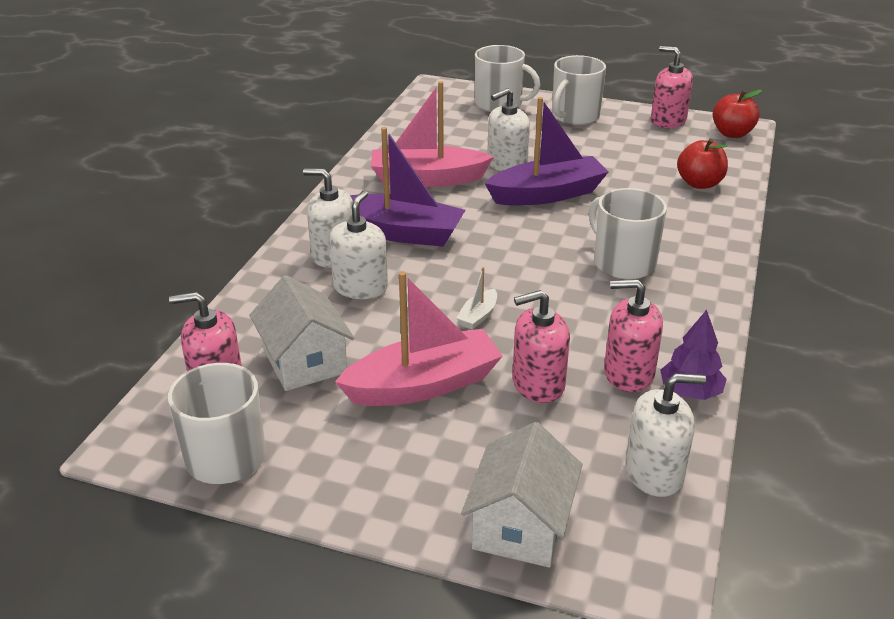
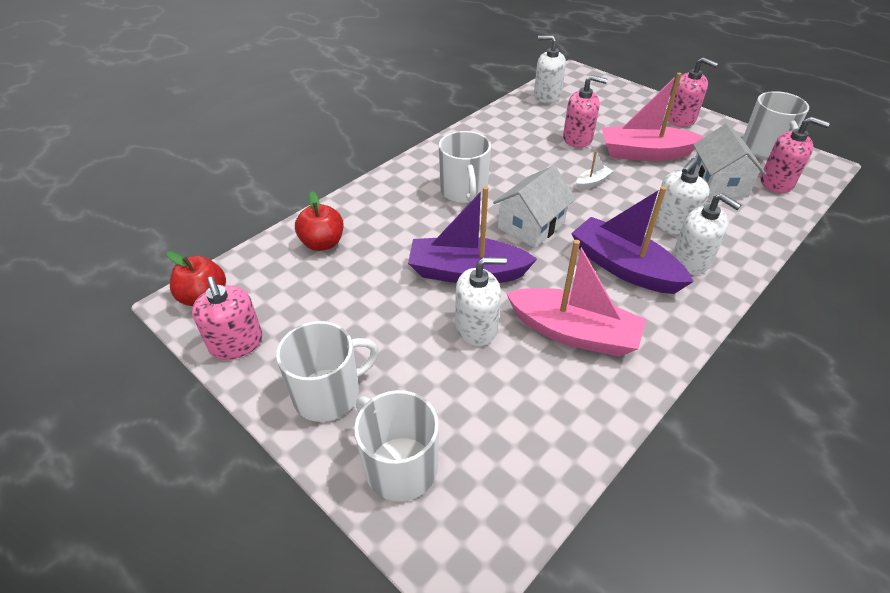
camera: 155 degrees left, 10 degrees up
(521, 525) = (619, 95): white house -> white house (531, 225)
(628, 373) = (523, 131): pink soap dispenser -> pink soap dispenser (681, 119)
(690, 392) = (499, 117): purple tree -> none

